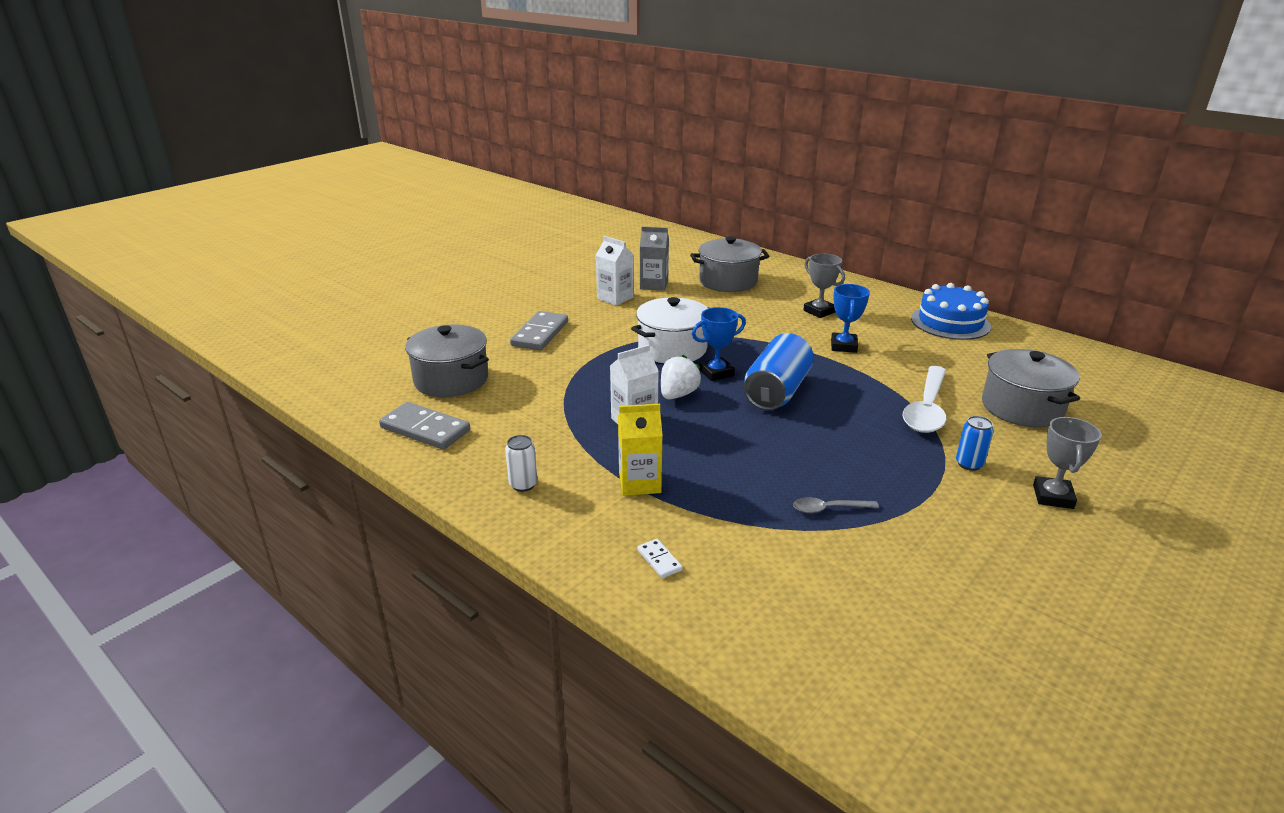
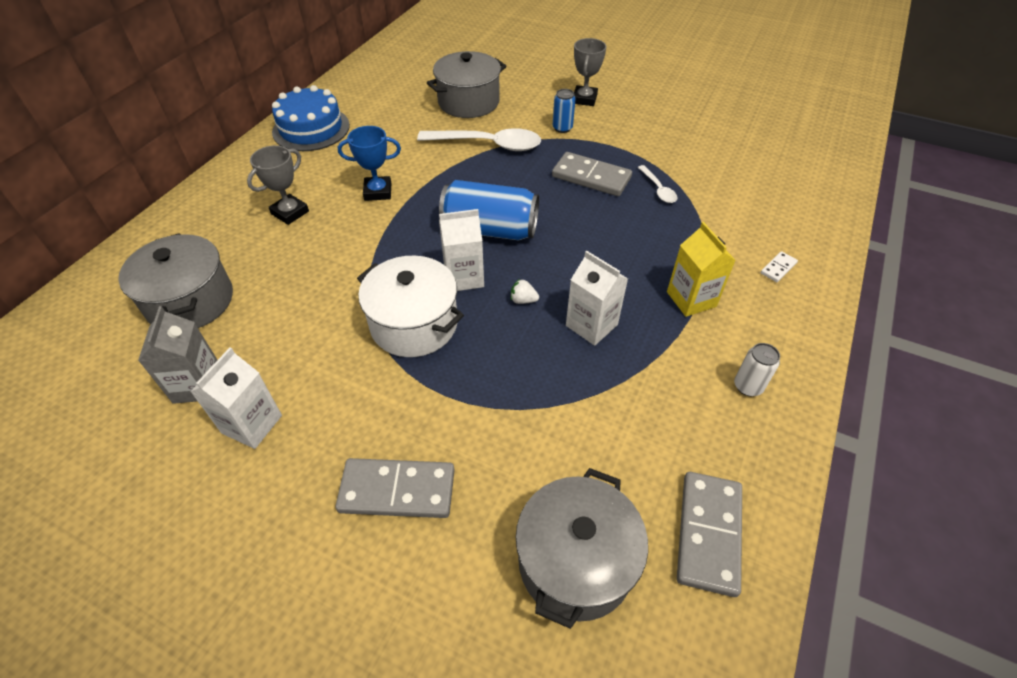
camera: 105 degrees left, 20 degrees up
(678, 395) = (523, 300): white strawberry -> white strawberry, size x0.54
(716, 373) = (464, 277): blue trophy -> white carton
(828, 509) = (658, 189): grey spoon -> white spoon
(858, 464) = (591, 177): none -> grey domino
(1053, 497) = (584, 99): grey trophy -> grey trophy turned 75 degrees counterclockwise

